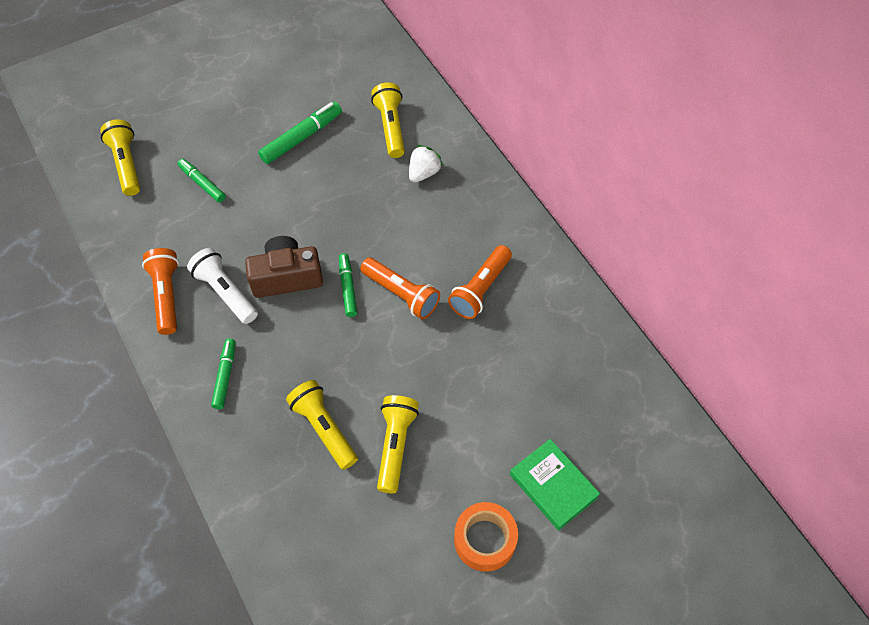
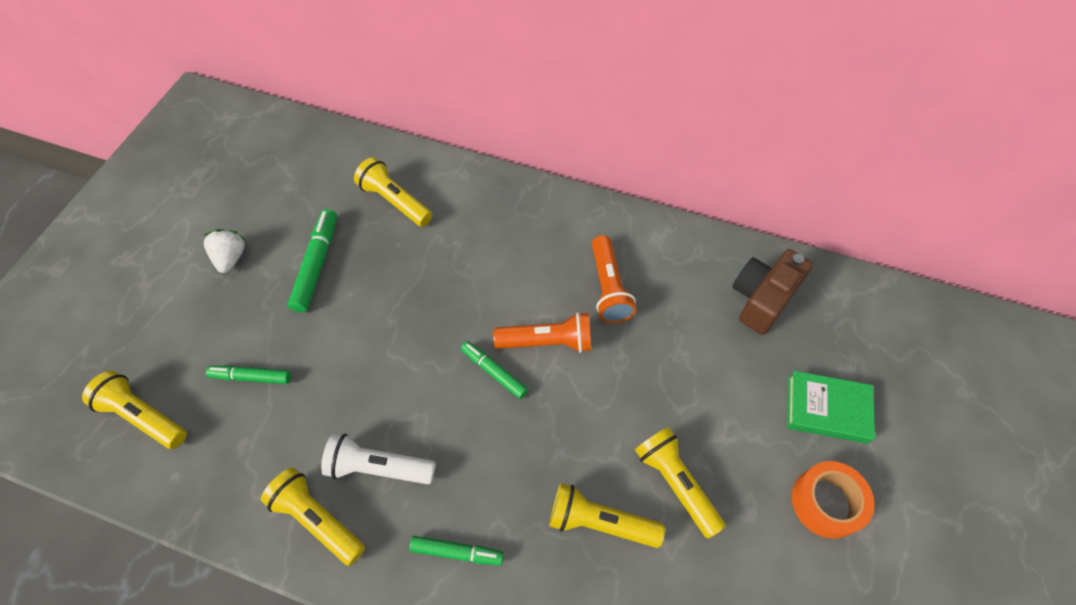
camera: 40 degrees left, 0 degrees up
(167, 296) = (318, 519): orange flashlight -> yellow flashlight
(225, 376) = (457, 552): green marker -> green marker turned 135 degrees clockwise
(286, 277) = (426, 406): brown camera -> brown camera (762, 299)
(424, 173) = (463, 222): white strawberry -> white strawberry (231, 258)

